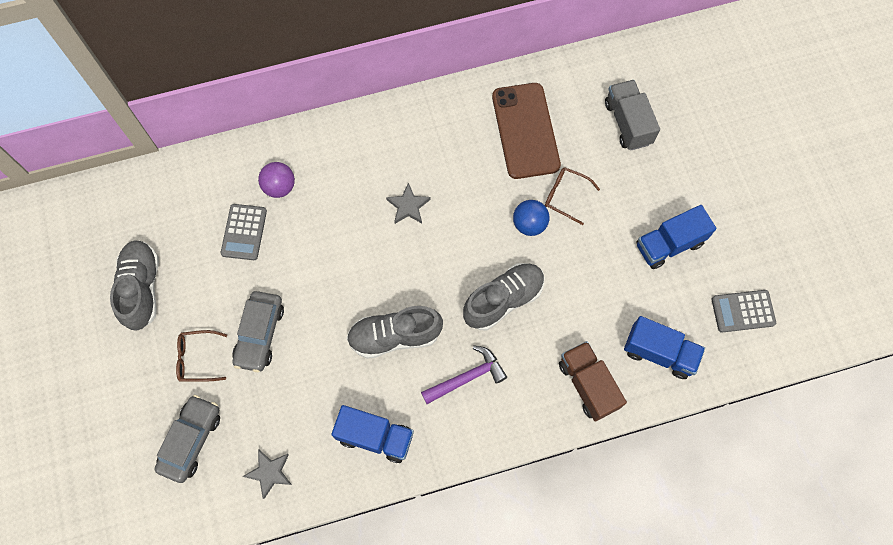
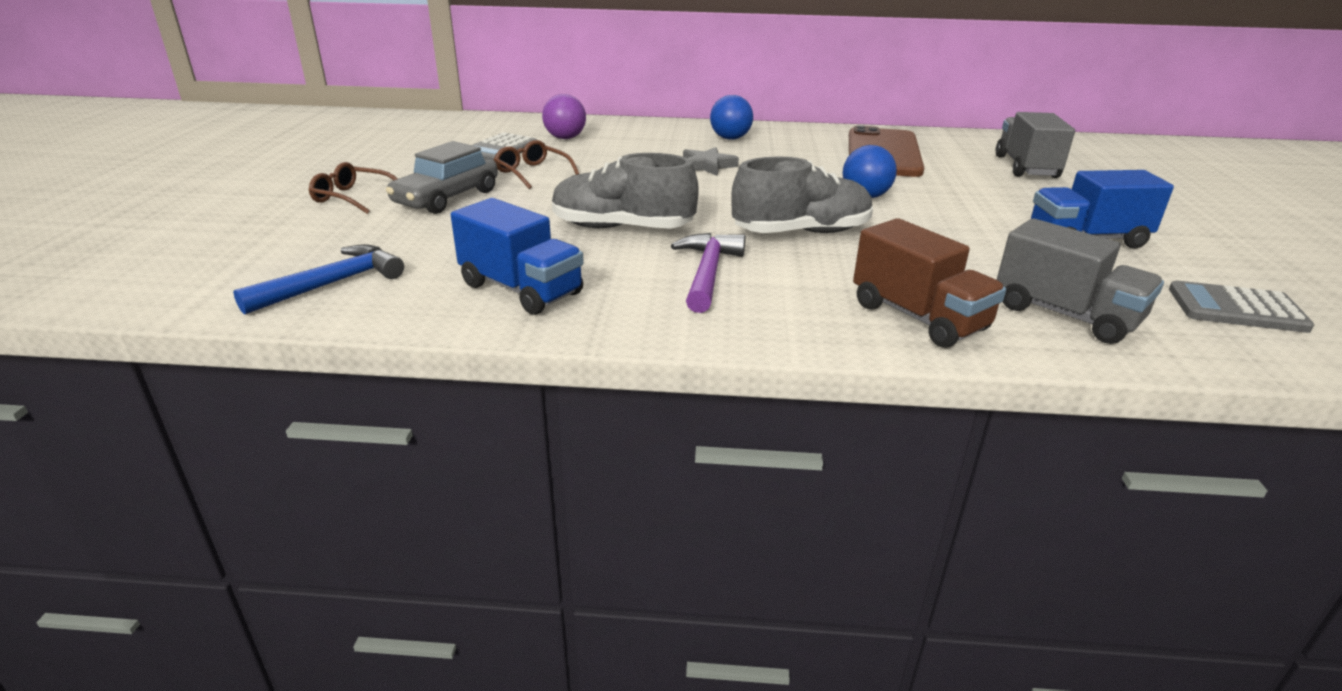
camera: 20 degrees right, 40 degrees down
(142, 288) = (350, 156): grey shoe -> none
(191, 440) = (264, 241): grey car -> none
(269, 472) = (332, 284): grey star -> blue hammer
(405, 139) = (730, 138): none -> blue ball
(467, 377) = (707, 273): purple hammer -> purple hammer turned 75 degrees counterclockwise
(565, 196) = (925, 189): brown glasses -> brown glasses (532, 173)
(588, 385) = (918, 317): brown truck -> brown truck turned 150 degrees clockwise
(659, 352) = (1065, 315): blue truck -> grey truck

